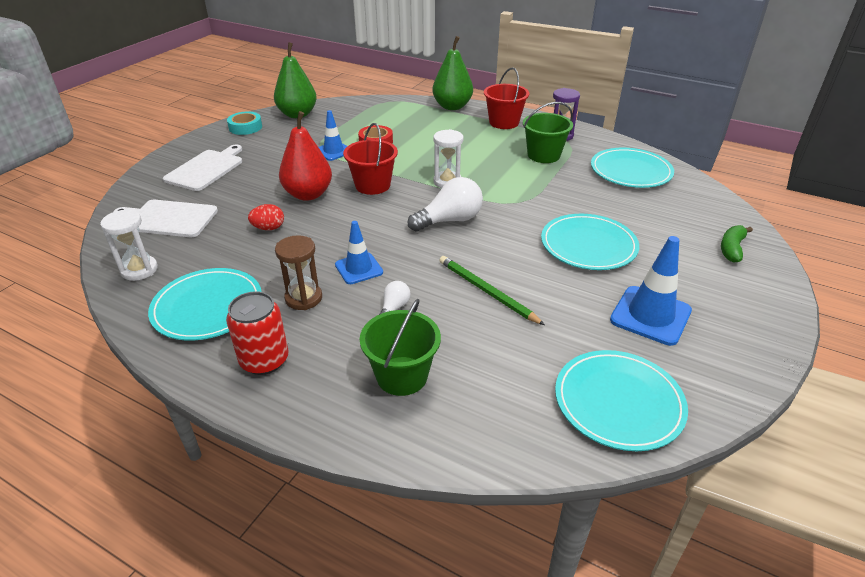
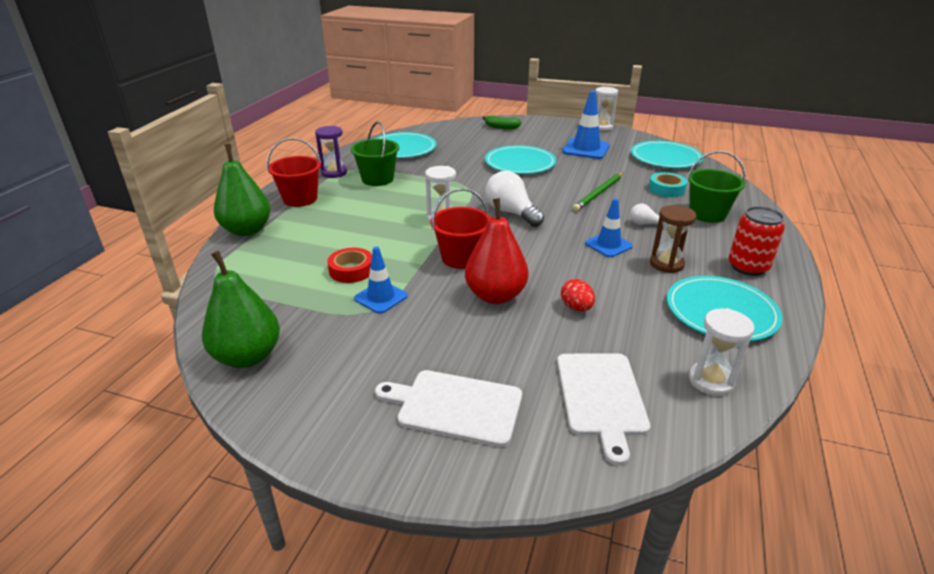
camera: 100 degrees left, 5 degrees down
(245, 127) = (295, 406): turquoise tape -> turquoise tape (666, 189)
(770, 361) = (602, 127): none -> white hourglass

